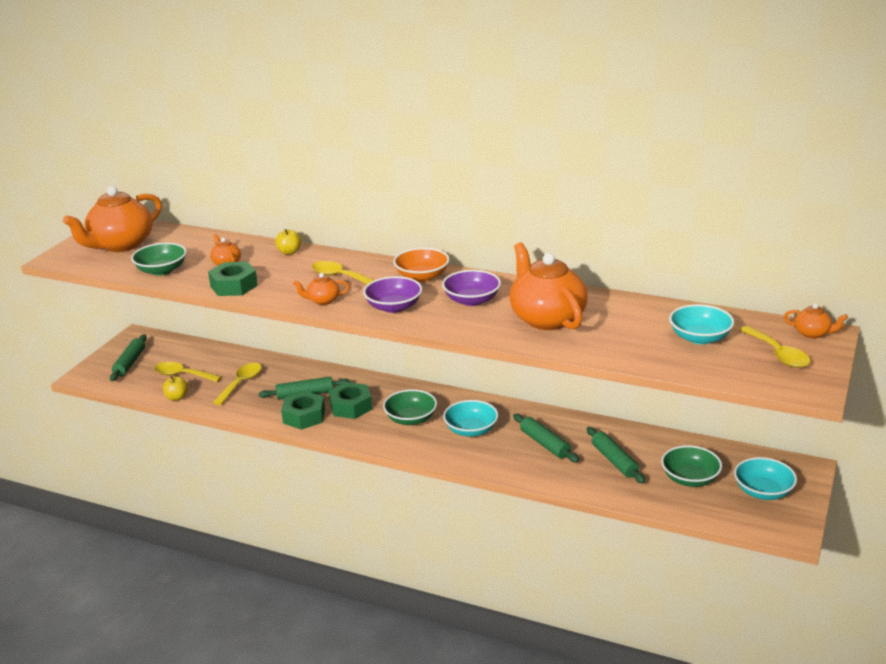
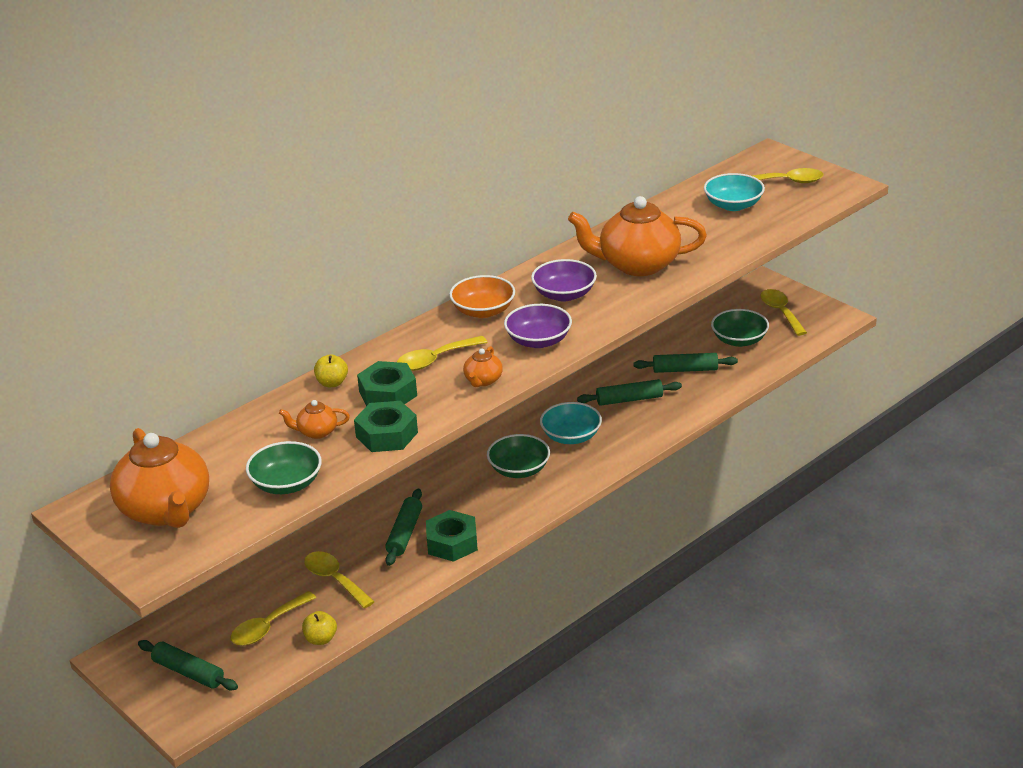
camera: 65 degrees left, 5 degrees up
(351, 406) = (460, 505): green nut -> green nut (388, 393)
(763, 491) = (780, 312): turquoise bowl -> yellow spoon
(812, 333) = (765, 158): orange teapot -> none

